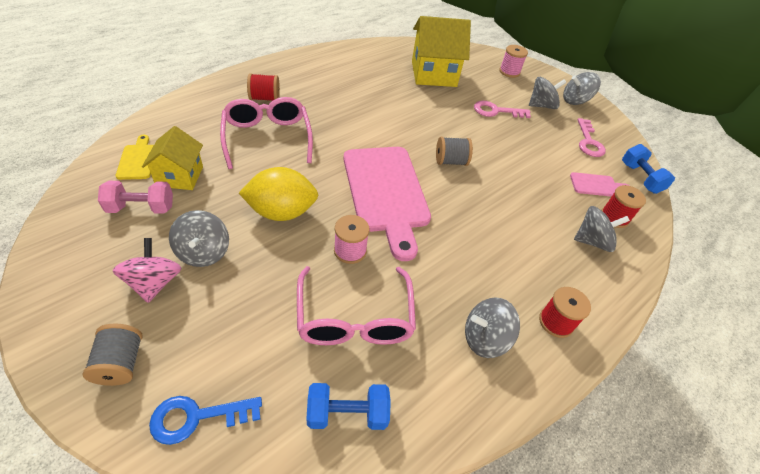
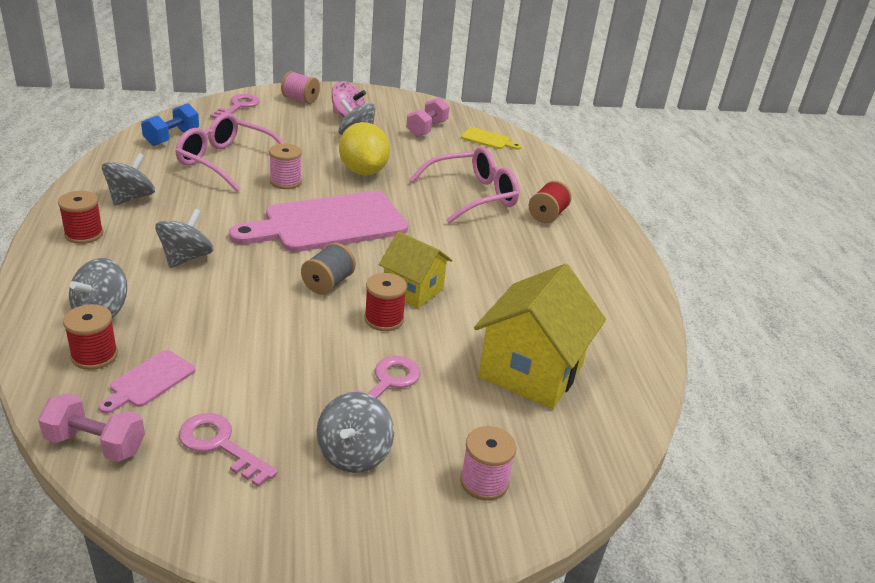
camera: 125 degrees right, 15 degrees down
(121, 363) = (300, 99): grey spool -> pink spool
(180, 176) = (451, 148): yellow house -> yellow house (413, 290)
(197, 417) = (238, 106): blue key -> pink key
(267, 138) = (473, 195): pink glasses -> pink glasses turned 45 degrees counterclockwise
(281, 212) = (363, 171): yellow lemon -> yellow lemon turned 45 degrees counterclockwise
(386, 192) = (328, 223): pink cutting board -> pink cutting board turned 45 degrees counterclockwise
(454, 128) = (384, 319): none -> red spool
(575, 101) = (326, 522): grey spinning top -> grey spinning top (186, 258)
(640, 178) = (95, 444): blue dumbbell -> pink dumbbell

